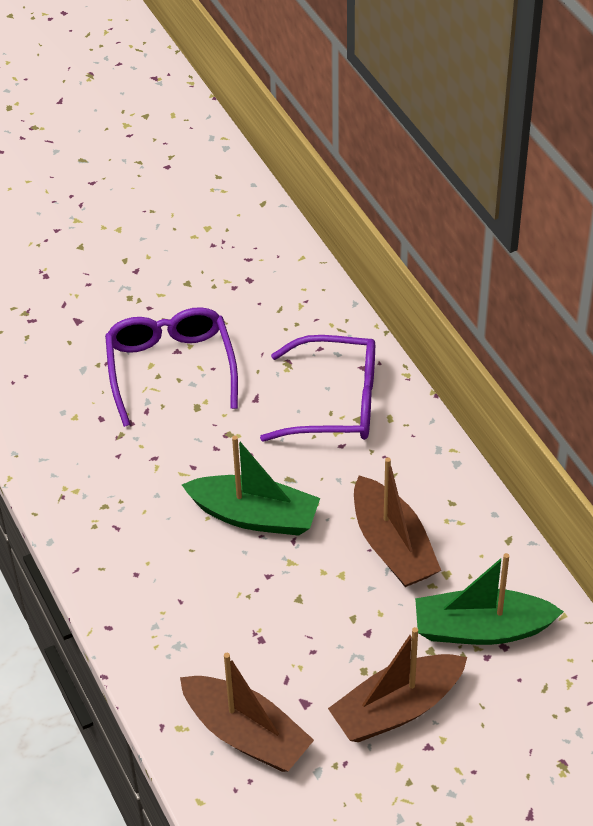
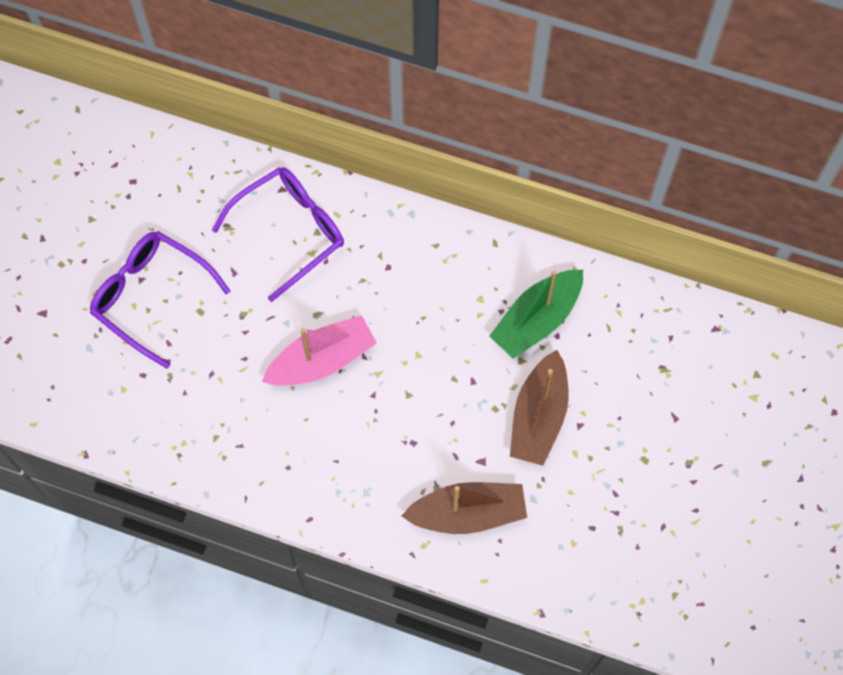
camera: 45 degrees left, 20 degrees up
(254, 516) = (321, 360): green boat -> pink boat
(392, 545) = (429, 307): brown boat -> none

